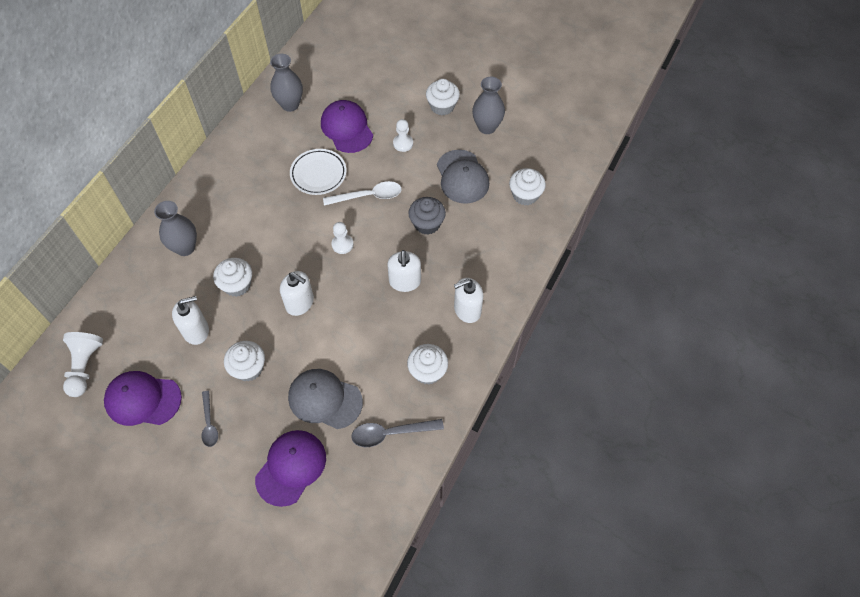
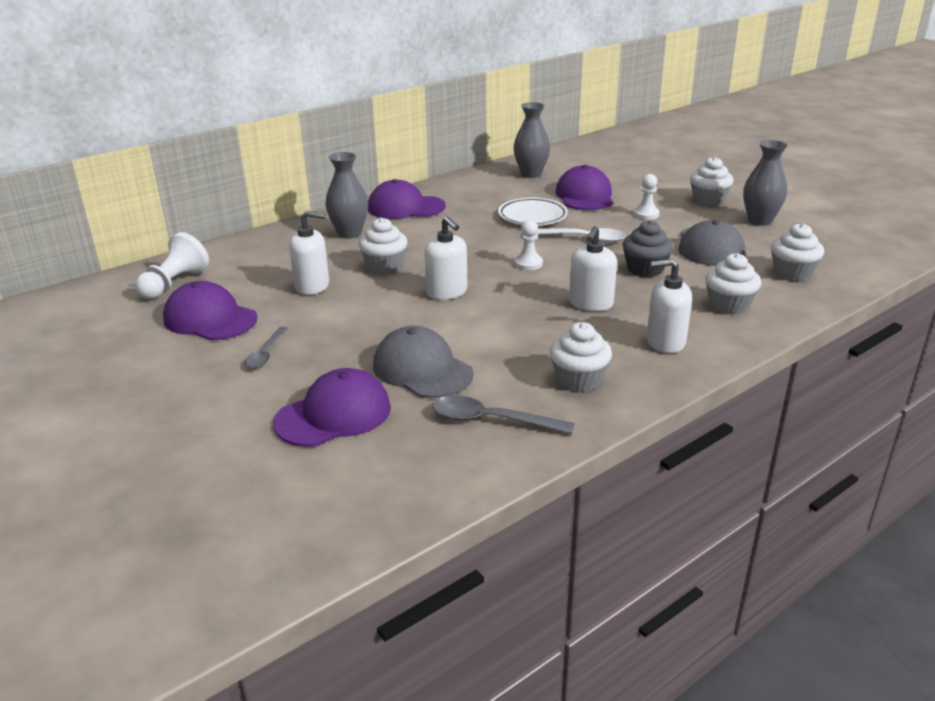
camera: 25 degrees right, 30 degrees down
(211, 192) = (406, 207): none -> purple cap
(248, 368) = (348, 324): white cupcake -> white cupcake (728, 305)

